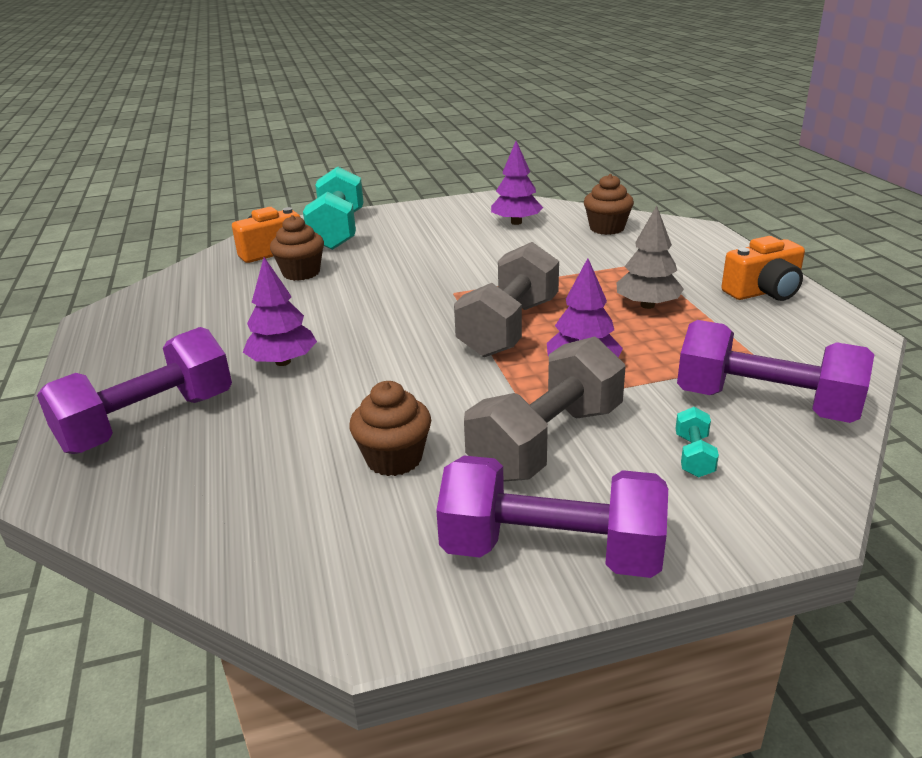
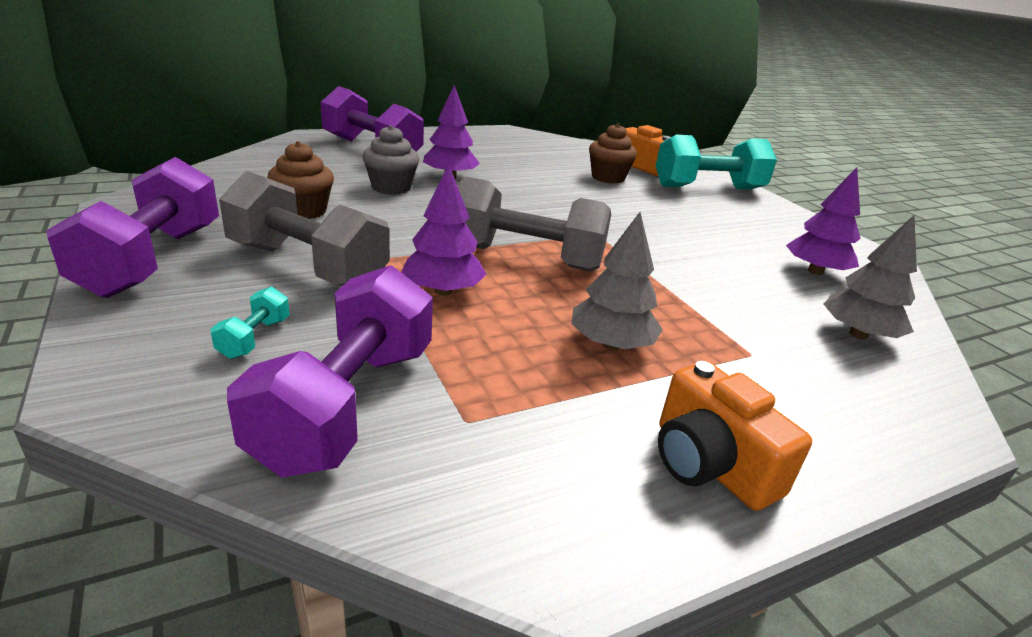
camera: 75 degrees right, 0 degrees up
(317, 401) = (391, 187): none -> grey cupcake
(607, 228) = (858, 334): brown cupcake -> grey tree
(694, 456) = (254, 338): turquoise dumbbell -> turquoise dumbbell turned 75 degrees counterclockwise

